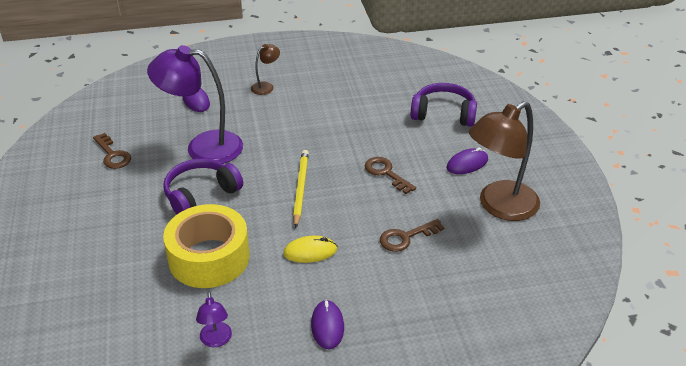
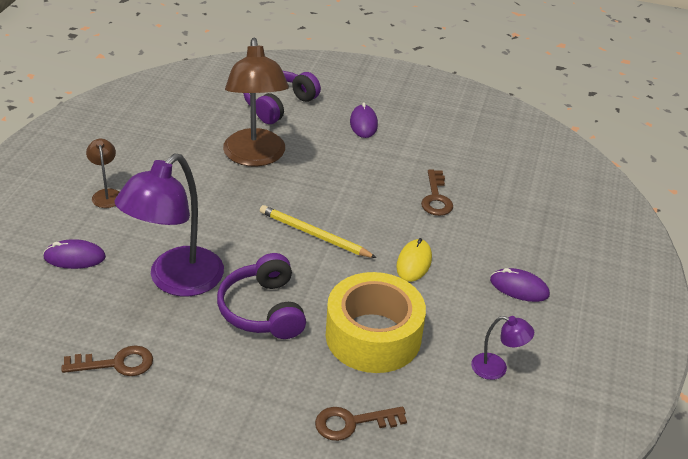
camera: 65 degrees left, 0 degrees up
(386, 173) = (337, 173): brown key -> brown key (352, 423)
(499, 206) = (434, 132): brown lamp -> brown lamp (255, 157)

